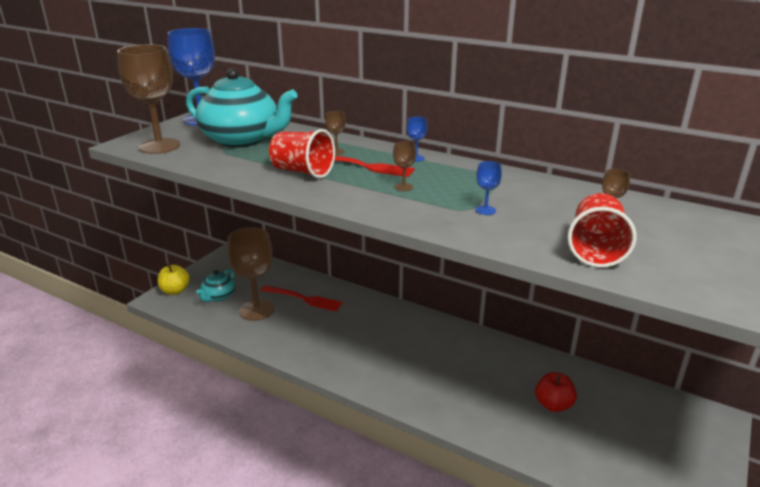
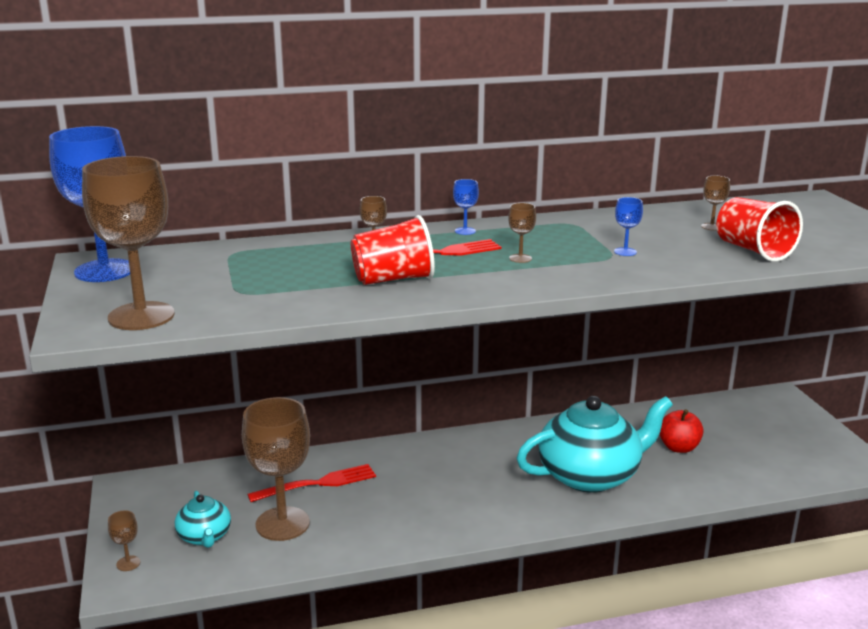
camera: 45 degrees left, 5 degrees down
(175, 291) = (128, 563): yellow apple -> brown goblet
(242, 139) = (231, 274): turquoise teapot -> turquoise teapot (590, 475)

